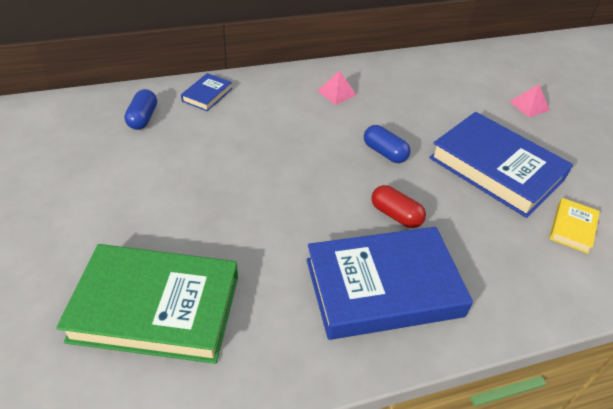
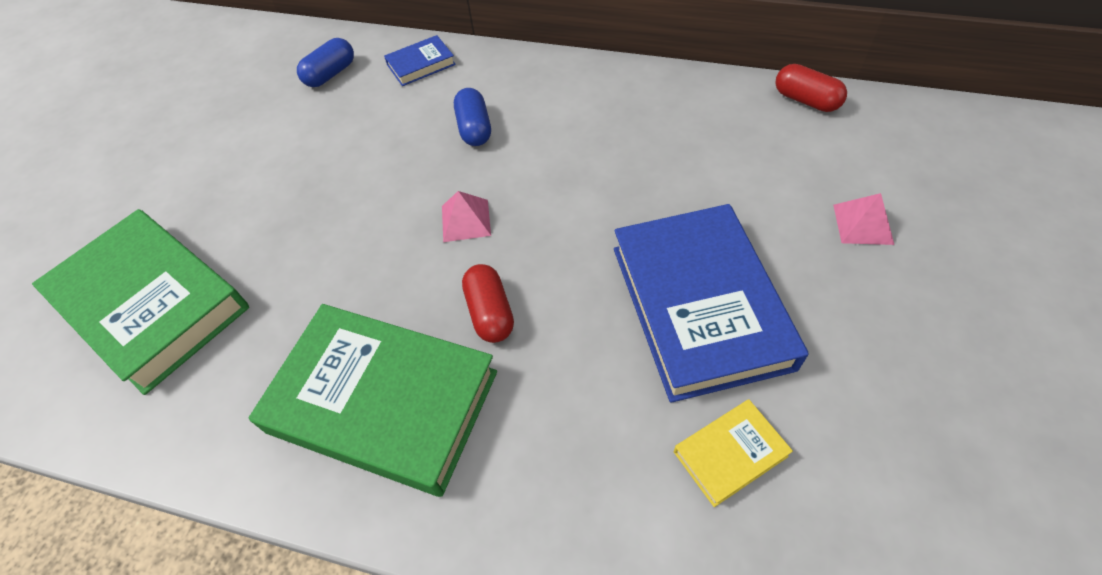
camera: 40 degrees right, 10 degrees up
(336, 93) = (578, 108): pink pyramid -> pink pyramid (465, 220)
(383, 287) = (383, 401): blue book -> green book
(384, 152) = (560, 218): blue capsule -> blue capsule (474, 128)
(451, 57) = (805, 100): none -> red capsule

